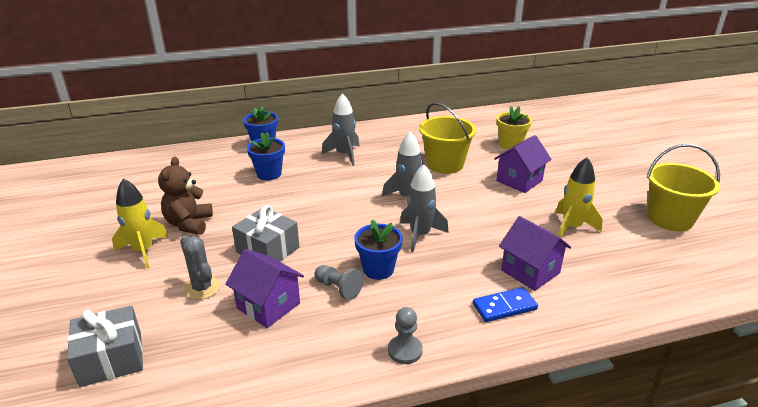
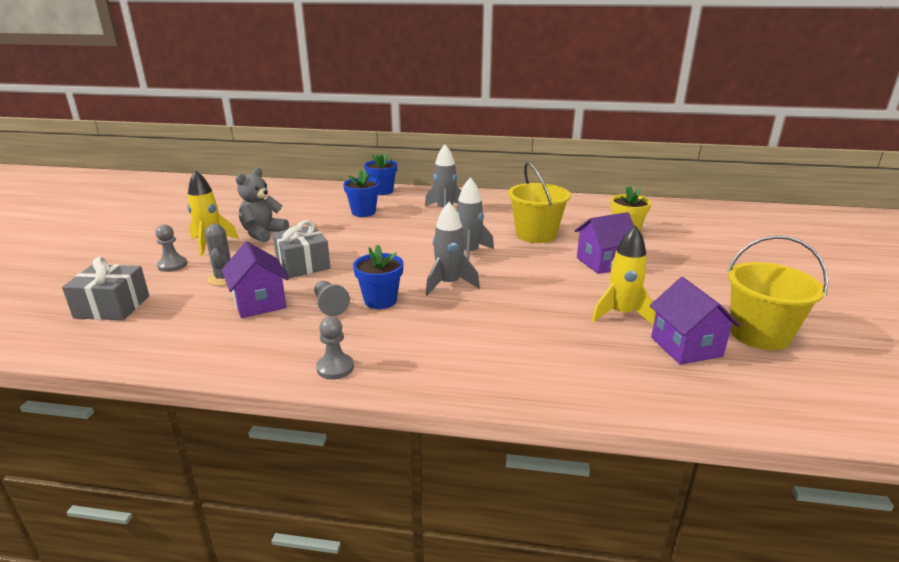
camera: 25 degrees right, 5 degrees down
(127, 288) = (172, 265): none -> grey pawn
(189, 224) = (263, 233): brown teddy bear -> grey teddy bear
(504, 307) = (470, 361): blue domino -> none
(530, 271) = (530, 340): purple house -> purple house (686, 347)

